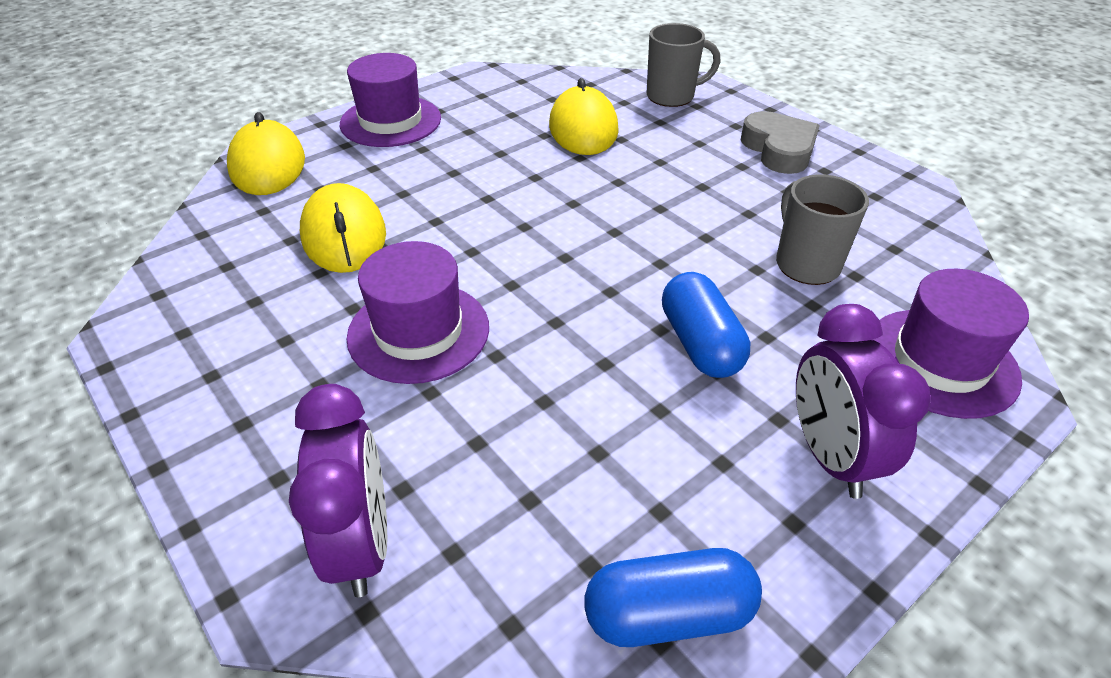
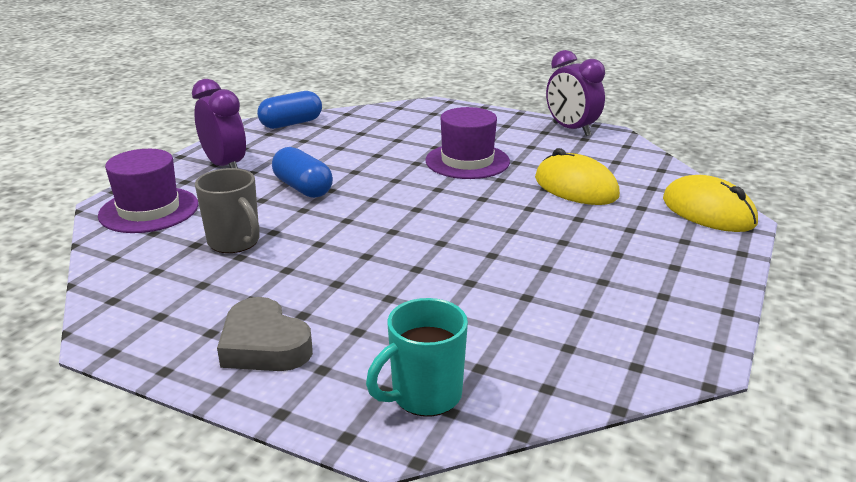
camera: 155 degrees right, 15 degrees down
(361, 544) = (416, 115): purple clock -> purple clock (571, 129)
(390, 121) = (686, 271): purple hat -> none
(583, 128) = (494, 314): yellow mouse -> none
(672, 96) = (424, 396): grey mug -> turquoise mug

